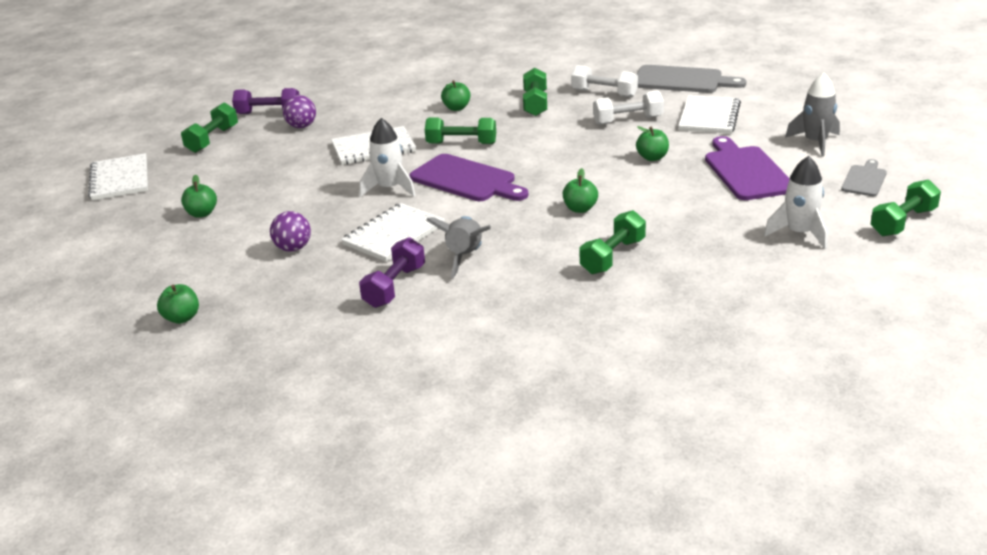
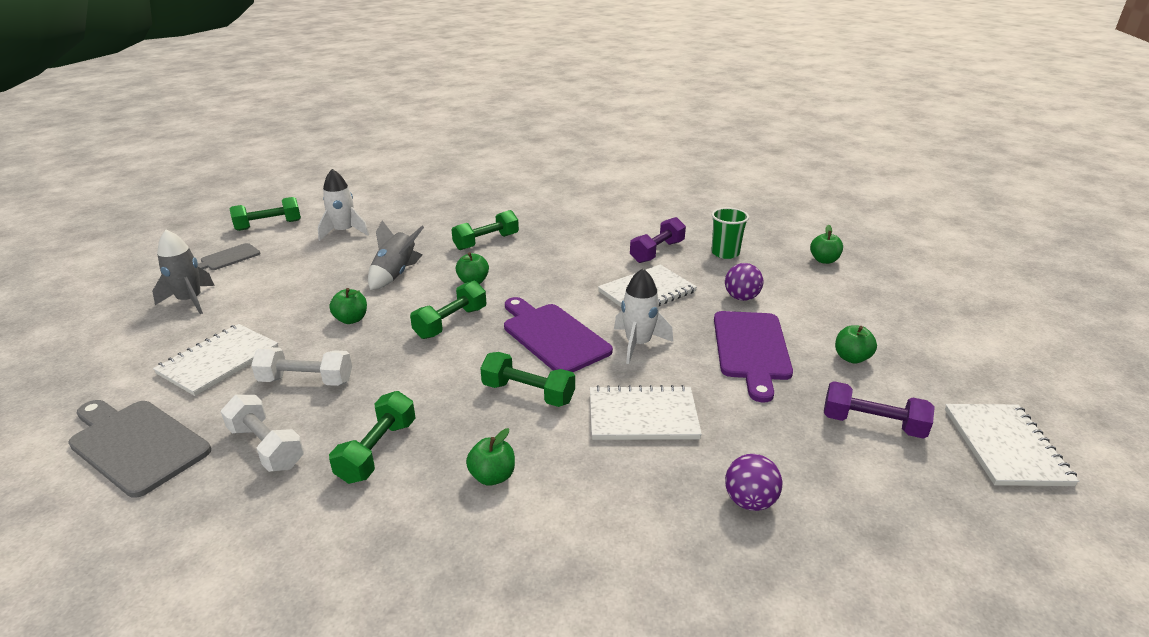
camera: 165 degrees left, 0 degrees up
(212, 139) = (900, 508): green dumbbell -> green dumbbell (451, 323)
(268, 113) = (818, 567): purple dumbbell -> purple dumbbell (872, 424)
(308, 303) = (725, 253): none -> green cup
(465, 257) = (594, 262): grey rocket -> grey rocket (395, 274)
(746, 171) = (297, 285): purple cutting board -> purple cutting board (751, 349)

